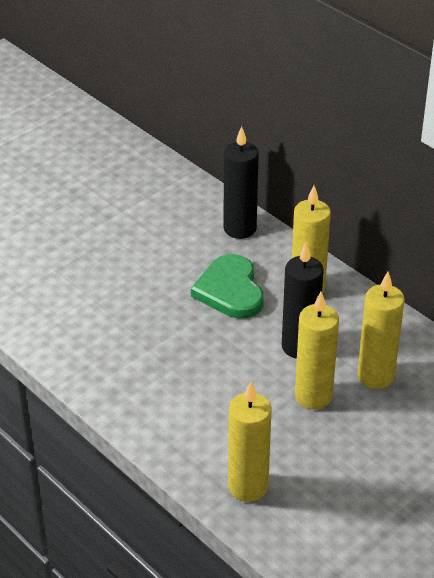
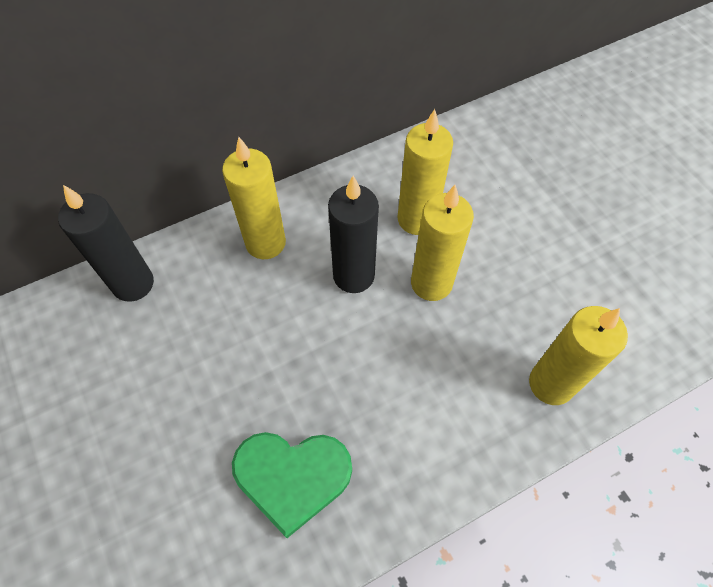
camera: 75 degrees left, 20 degrees up
(230, 290) = (237, 322): green heart -> green heart (292, 477)

